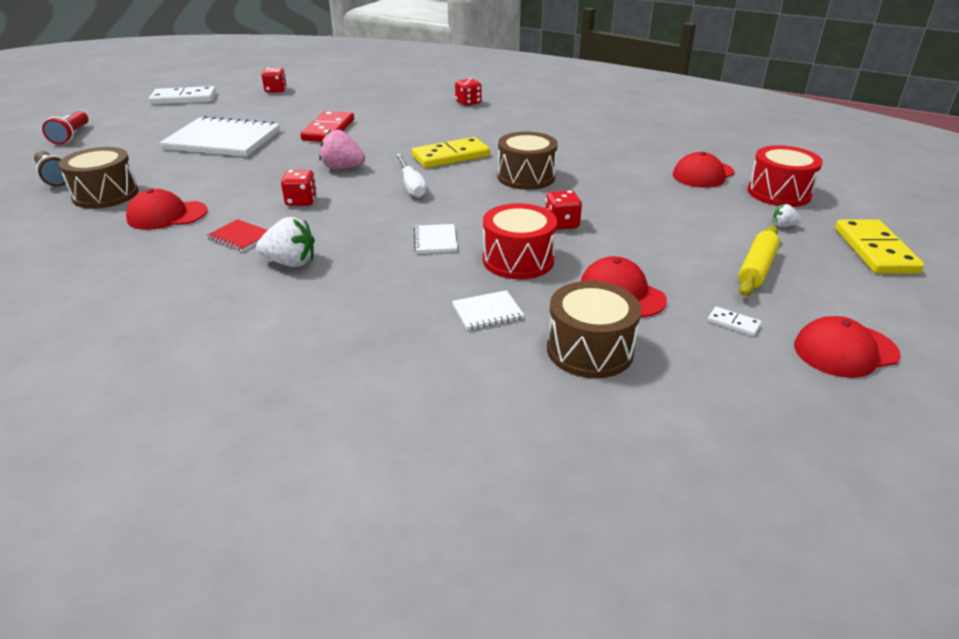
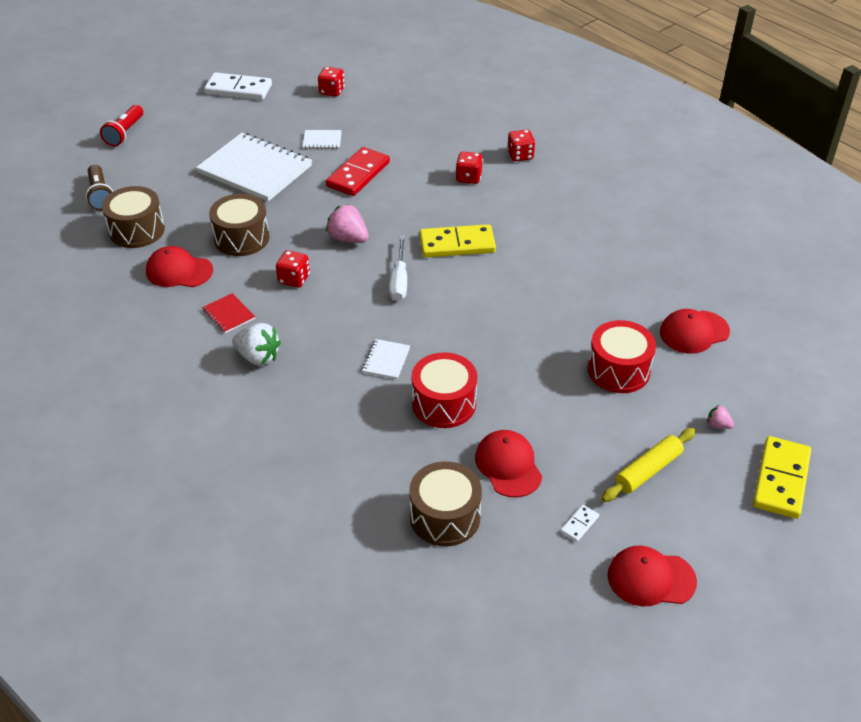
camera: 20 degrees right, 10 degrees up
(487, 312) = (387, 455): white notebook -> white notebook (322, 141)
(526, 177) = (513, 294): brown drum -> brown drum (241, 238)
(561, 224) = (508, 368): red dice -> red dice (468, 178)
(733, 323) = (579, 524): white domino -> white domino turned 75 degrees clockwise
(779, 193) = (751, 379): red drum -> red drum (618, 370)
(783, 226) = (718, 425): white strawberry -> pink strawberry

